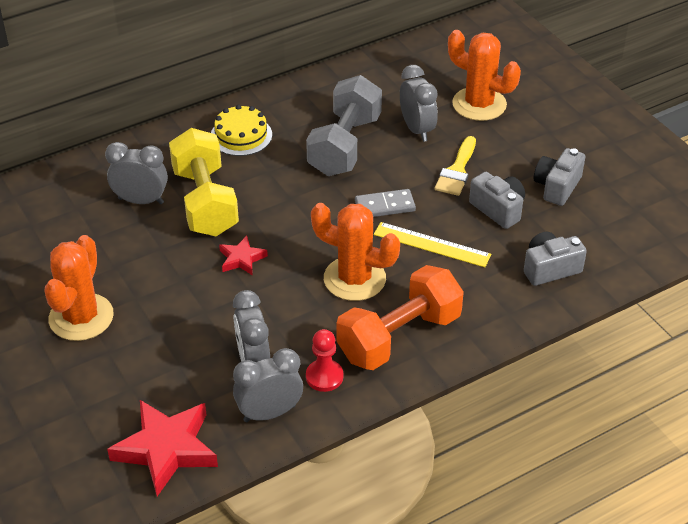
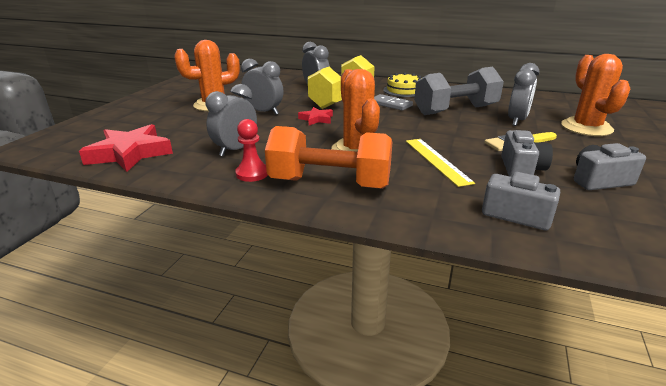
camera: 50 degrees right, 15 degrees down
(269, 413) = (195, 169): grey clock -> grey clock (264, 112)
(385, 206) = (436, 135): grey domino -> grey domino (390, 104)

